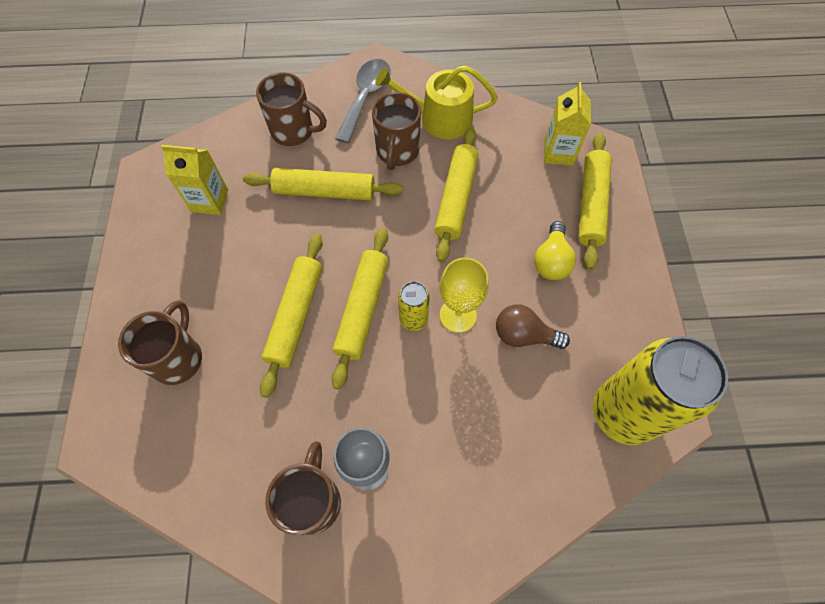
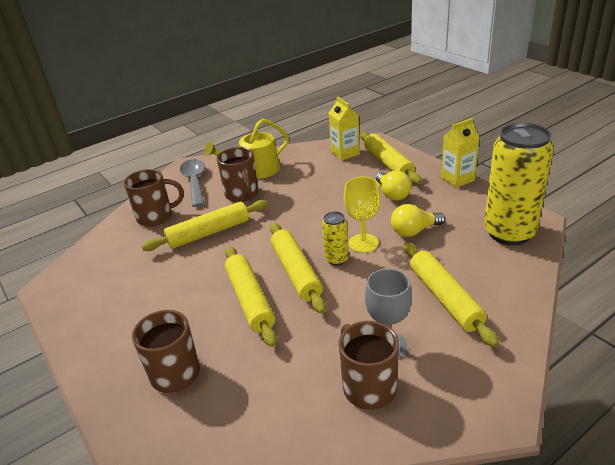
camera: 30 degrees left, 30 degrees down
(210, 201) = (120, 277): yellow carton -> yellow carton (457, 179)
(456, 198) = (303, 196): yellow rolling pin -> yellow rolling pin (444, 298)
(524, 335) = (414, 231): brown light bulb -> yellow light bulb

